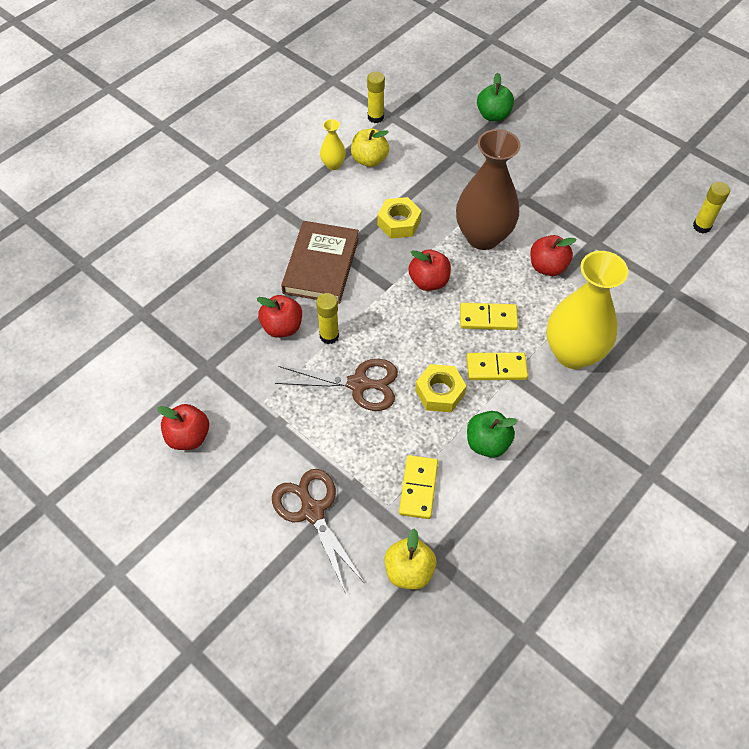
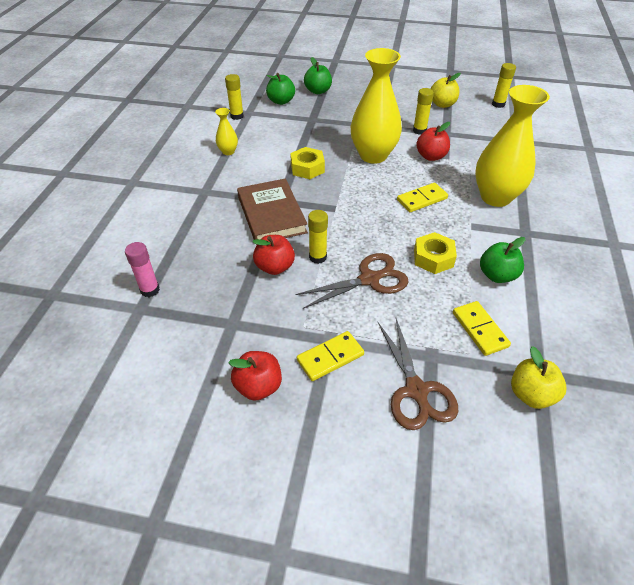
camera: 30 degrees left, 10 degrees down
(161, 298) = (150, 290): none -> pink glue stick
(312, 511) = (416, 390): brown scissors -> brown scissors turned 135 degrees counterclockwise
(369, 160) = (253, 140): yellow apple -> yellow apple (442, 104)
(429, 281) = (361, 194): red apple -> none
(439, 114) = (281, 101): none -> green apple
(483, 237) = (373, 155): brown vase -> yellow vase
(496, 368) = (456, 226): yellow domino -> yellow domino (330, 357)
(565, 225) = (419, 130): none -> yellow glue stick

